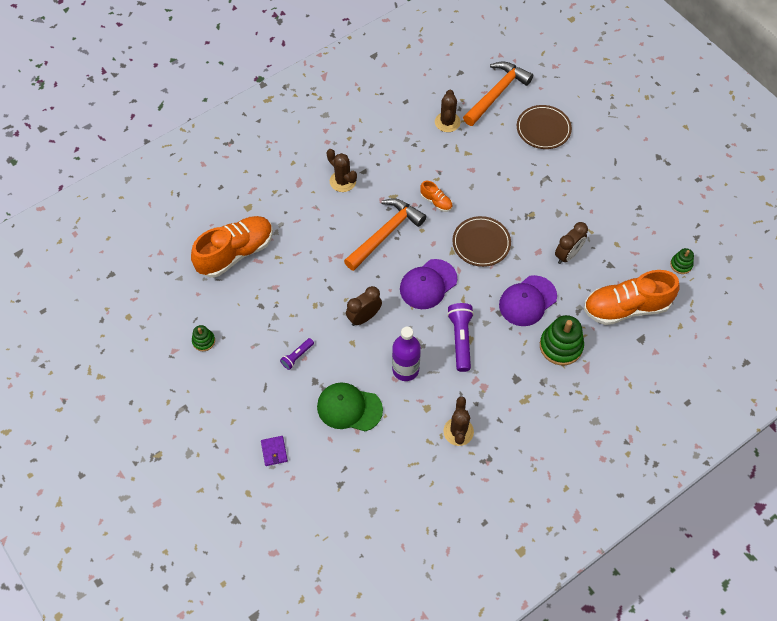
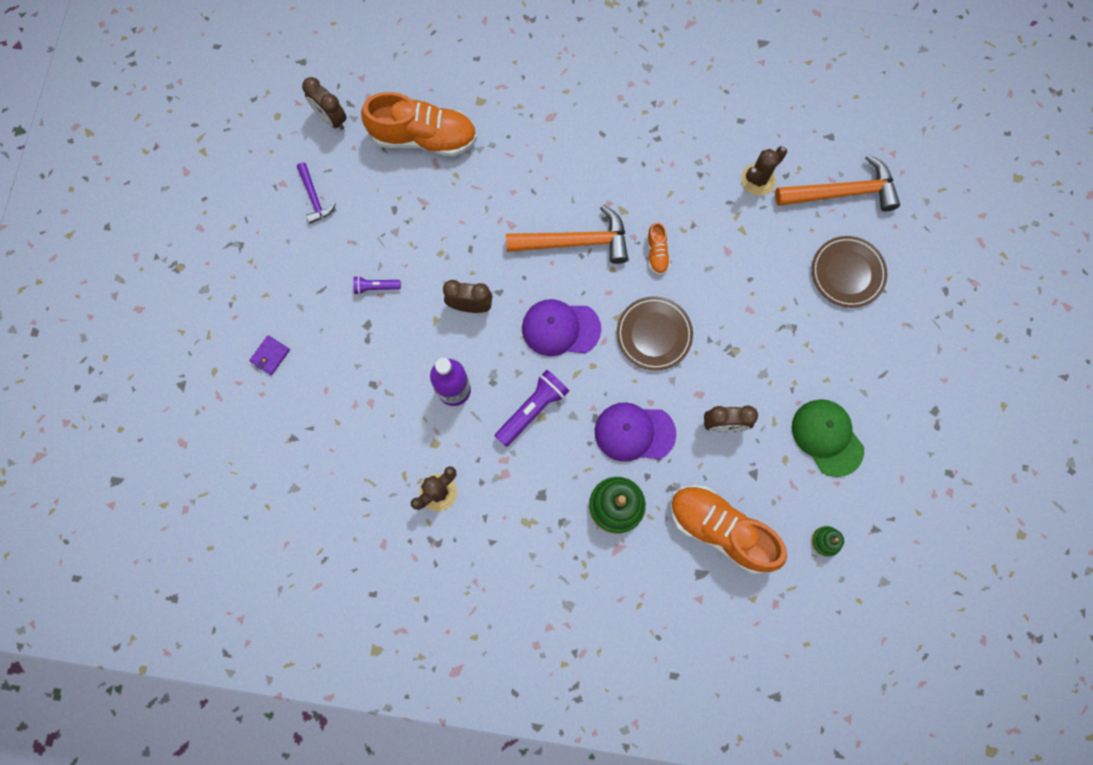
camera: 45 degrees right, 15 degrees up
(165, 290) = (331, 118): none -> brown clock
(203, 341) = (314, 198): green stacking toy -> purple hammer
(342, 181) = (592, 152): brown cactus -> none
(349, 408) = (370, 378): green cap -> green cap (827, 437)

